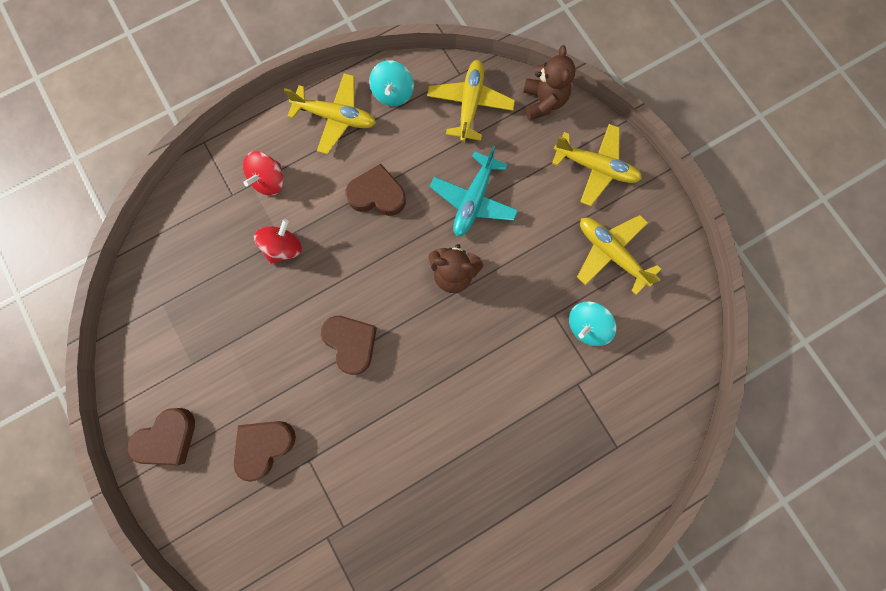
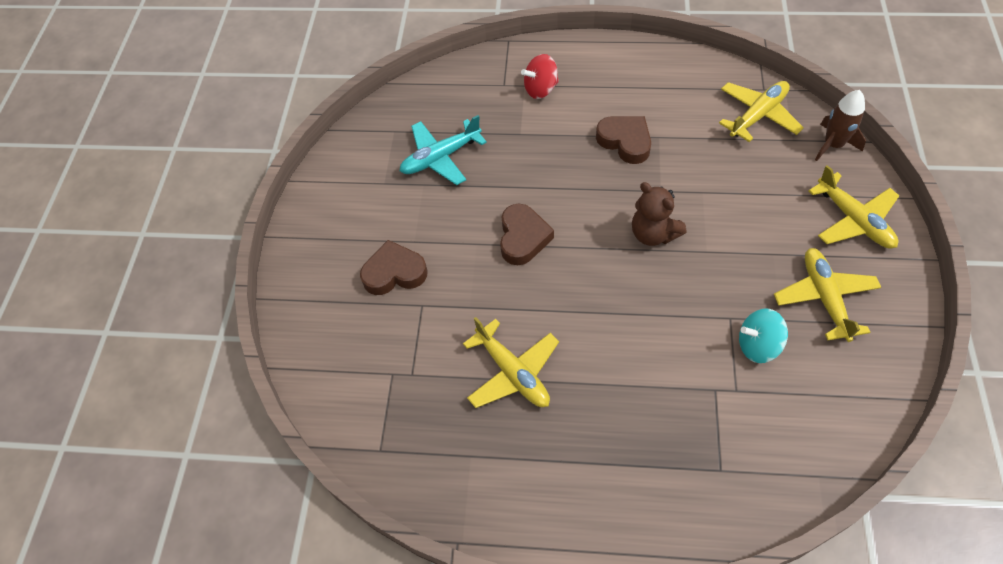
camera: 40 degrees right, 20 degrees down
(168, 438) = (326, 224): brown heart -> none
(283, 248) = (517, 140): red spinning top -> none
(336, 117) = (629, 71): yellow plane -> yellow plane (513, 372)
(393, 93) = (691, 77): turquoise spinning top -> none
(473, 200) = (711, 187): turquoise plane -> turquoise plane (440, 158)
(543, 102) = (833, 145): brown teddy bear -> brown rocket

